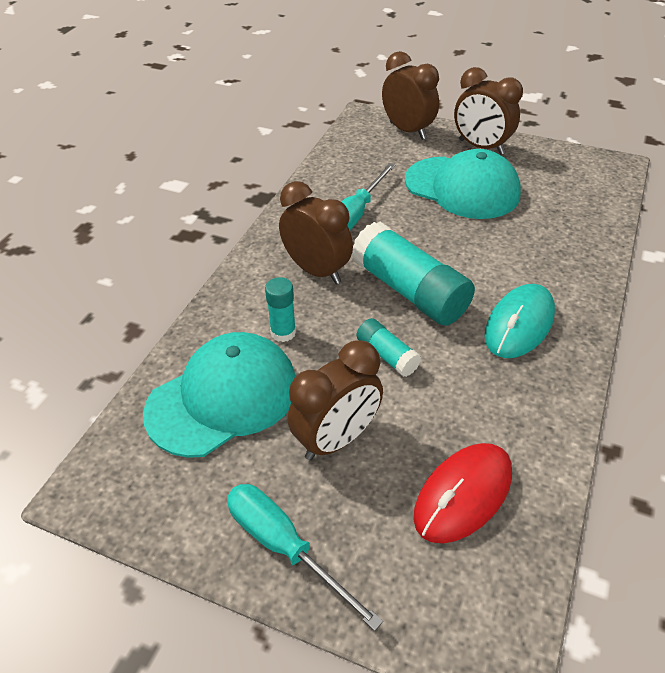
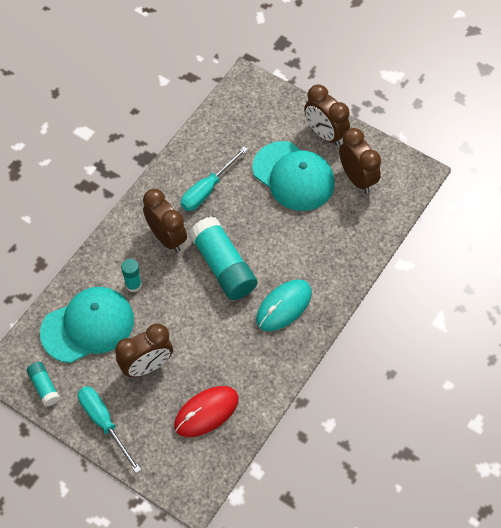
camera: 10 degrees right, 15 degrees up
(387, 355) = (193, 314): turquoise glue stick -> turquoise glue stick (44, 386)
(408, 131) = (274, 104): brown clock -> brown clock (357, 178)

